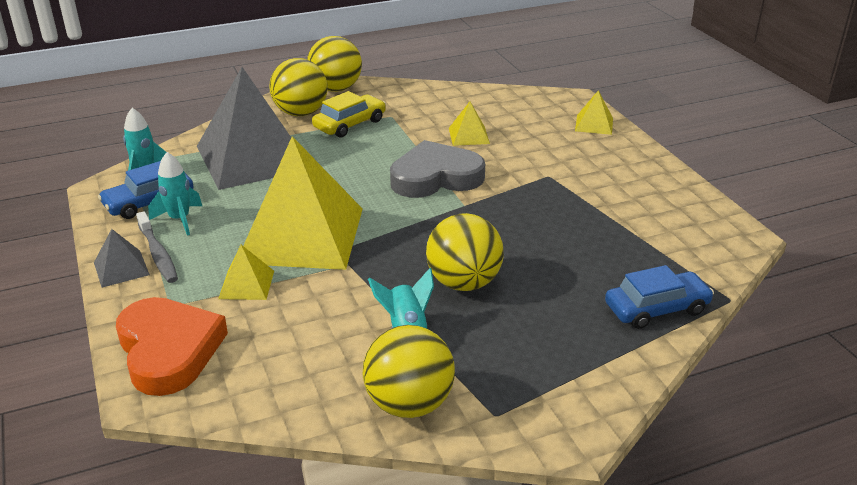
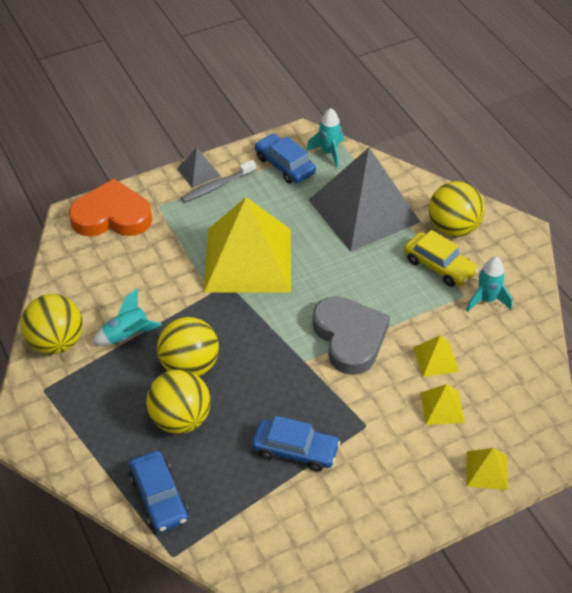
camera: 85 degrees right, 15 degrees up
(169, 350) = (112, 216): orange heart -> orange heart turned 150 degrees counterclockwise
(180, 219) = (262, 187): turquoise rocket -> turquoise rocket (487, 300)
(246, 284) = (182, 240): yellow pyramid -> yellow pyramid (442, 407)
(336, 89) = (512, 246): yellow ball -> yellow ball (180, 419)
(582, 216) = (295, 450): none -> blue car

